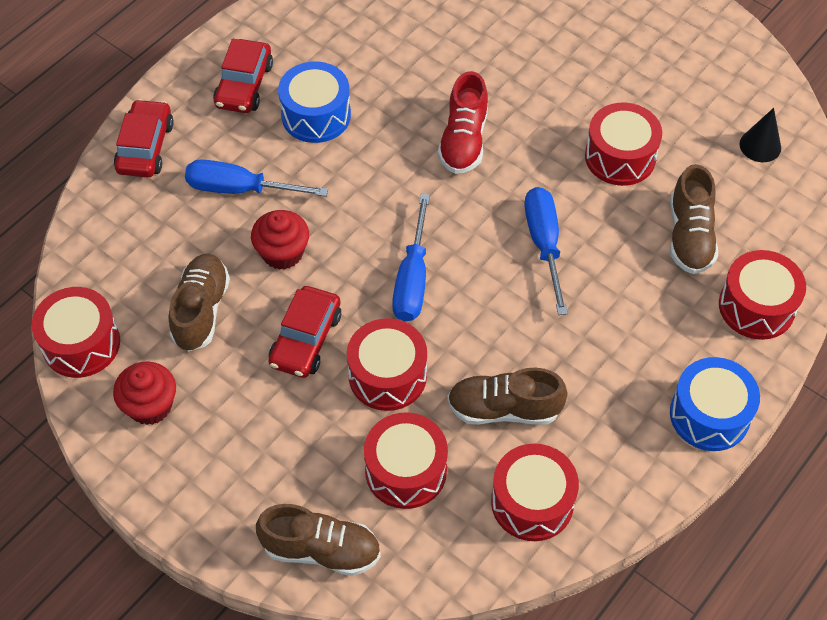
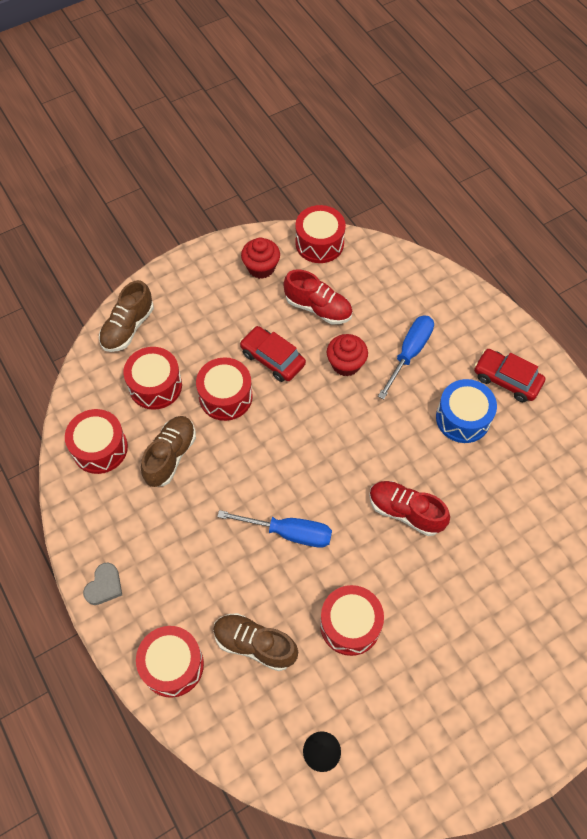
camera: 110 degrees right, 5 degrees up
(145, 147) = (465, 307): red car -> none
(201, 311) = (318, 308): brown shoe -> red shoe
(412, 279) = (293, 435): blue screwdriver -> none
(709, 415) = (104, 586): blue drum -> grey heart

